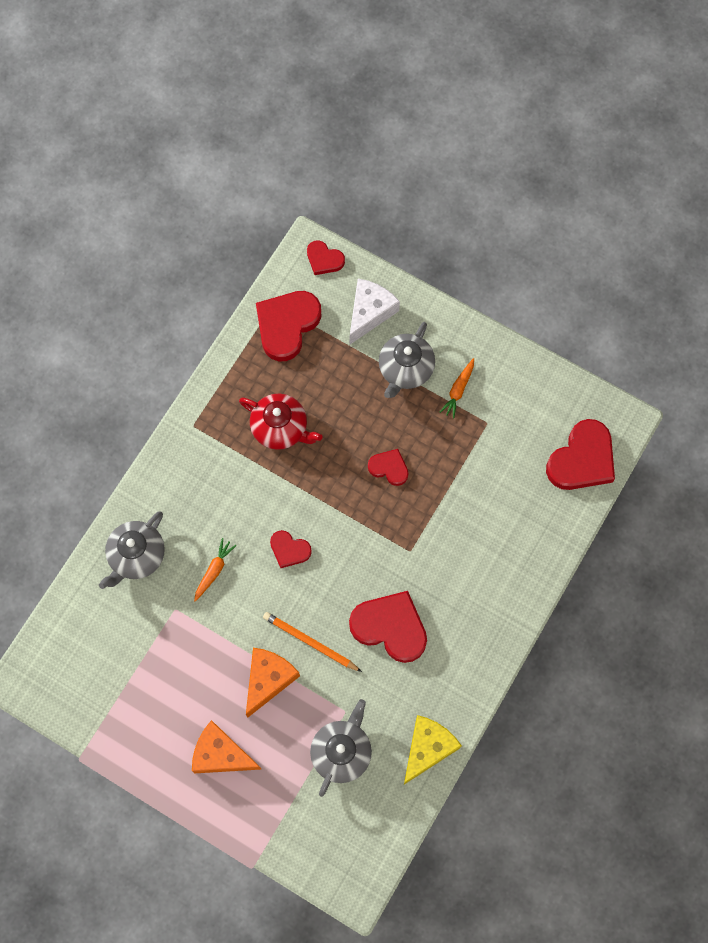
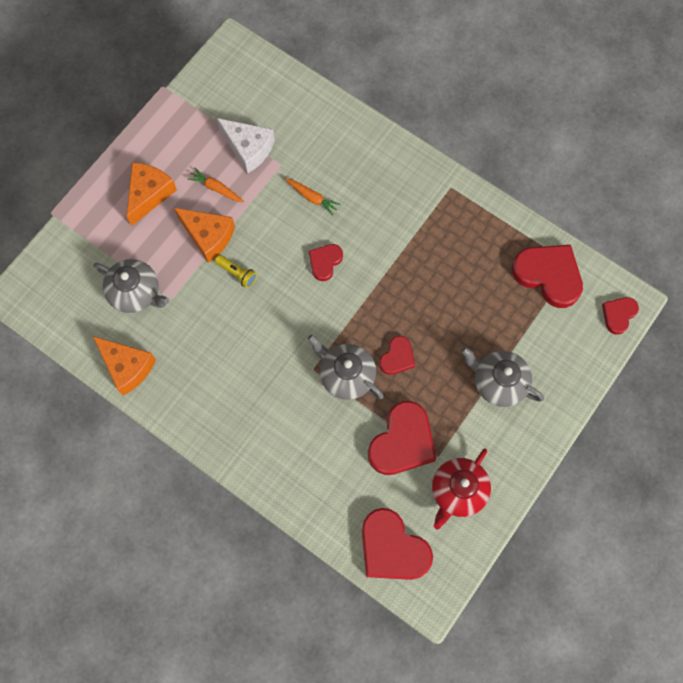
camera: 95 degrees right, 0 degrees up
(136, 556) = (332, 136): grey teapot -> grey teapot (346, 375)
(280, 428) = (443, 262): red teapot -> red teapot (458, 491)
(310, 642) = (237, 273): orange pencil -> yellow flashlight
(369, 313) = (560, 353): white cheese -> white cheese (248, 149)
(390, 627) = (242, 344): red heart -> red heart (402, 442)
(428, 748) = (127, 367): yellow cheese -> orange cheese
(458, 390) = (474, 431): orange carrot -> orange carrot (216, 188)

